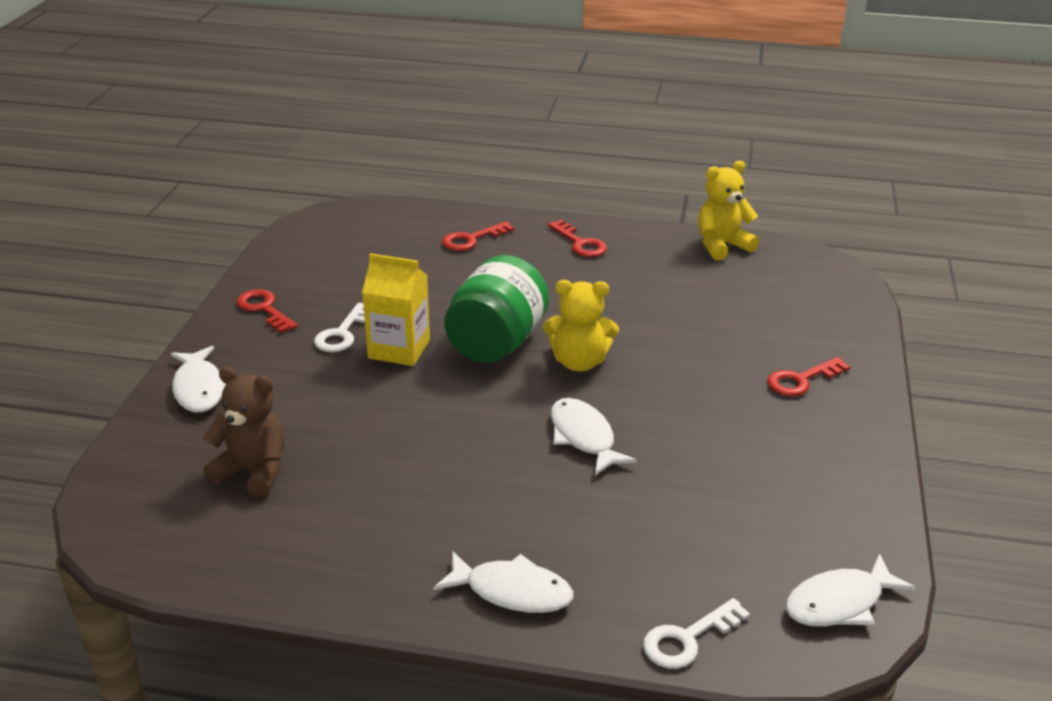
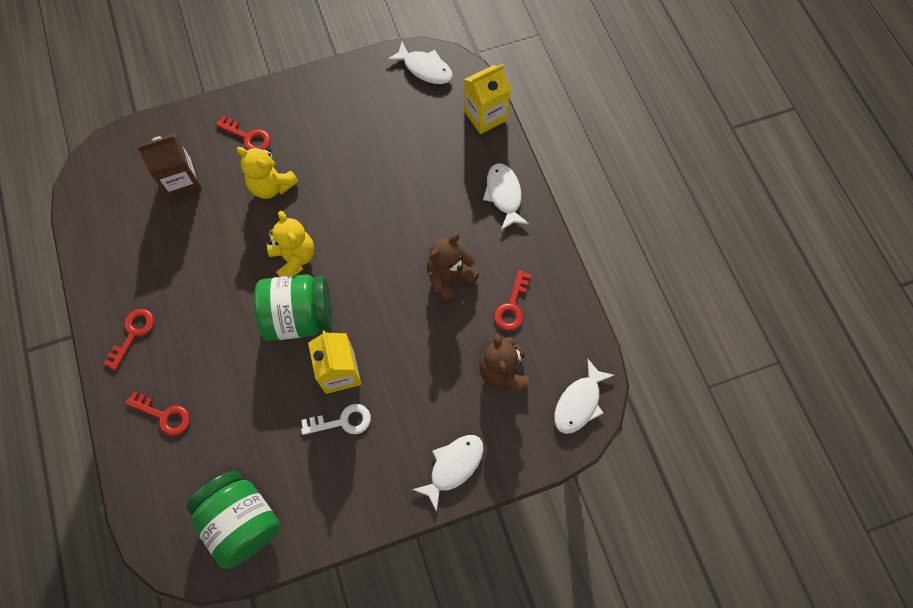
camera: 120 degrees left, 35 degrees up
(264, 309) = (342, 499): red key -> red key (512, 306)
(318, 252) = (242, 521): none -> green jar
(428, 477) = (449, 278): none -> brown teddy bear
(583, 437) = (368, 221): white fish -> white fish (579, 403)
(687, 639) = (485, 115): white key -> yellow carton
(722, 246) = (92, 238): yellow teddy bear -> yellow teddy bear (271, 186)
(762, 315) = (181, 181): none -> brown carton

